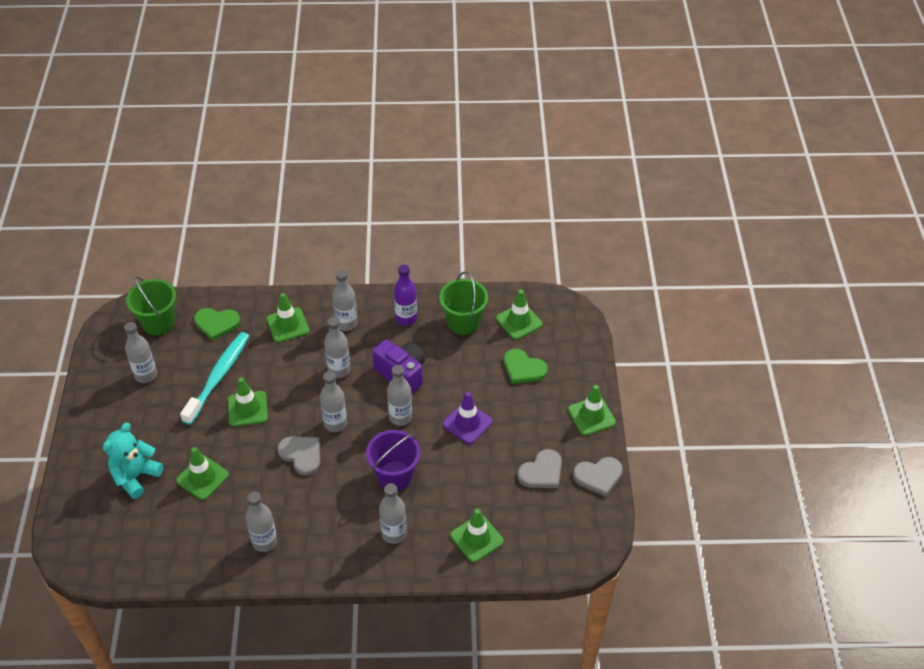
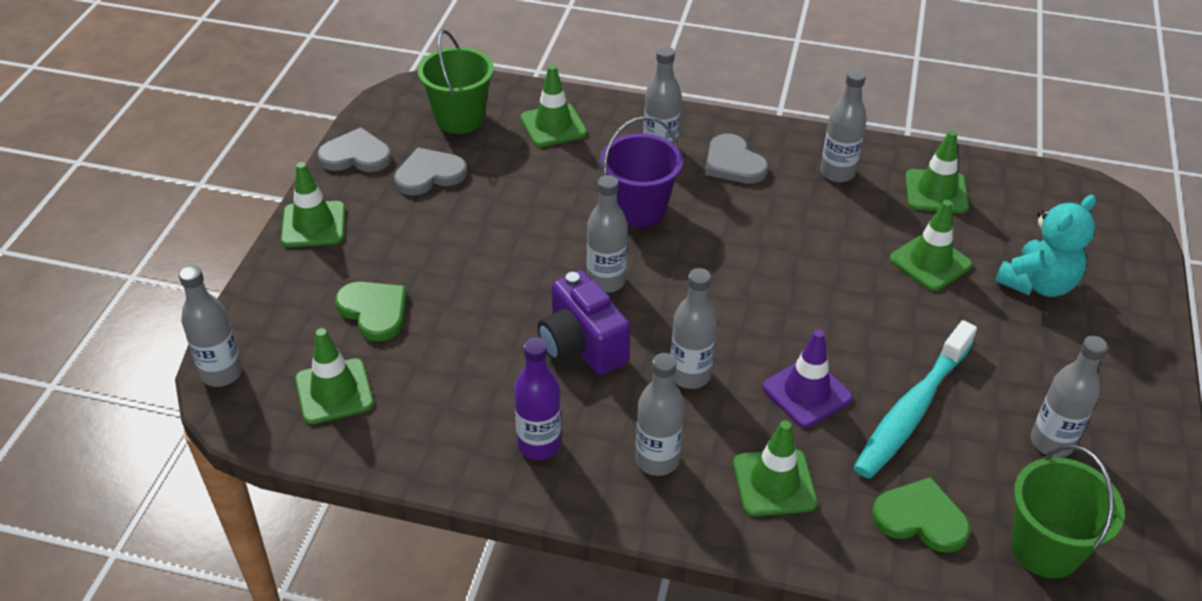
camera: 165 degrees left, 5 degrees down
(247, 409) = (858, 345): green traffic cone -> green traffic cone (936, 192)
(301, 455) = (774, 261): grey heart -> grey heart (733, 163)
(335, 423) = (713, 293): grey bottle -> grey bottle (222, 373)
(463, 322) = (435, 412): green bucket -> green bucket (460, 118)
(467, 423) = (505, 253): purple traffic cone -> purple traffic cone (806, 392)

